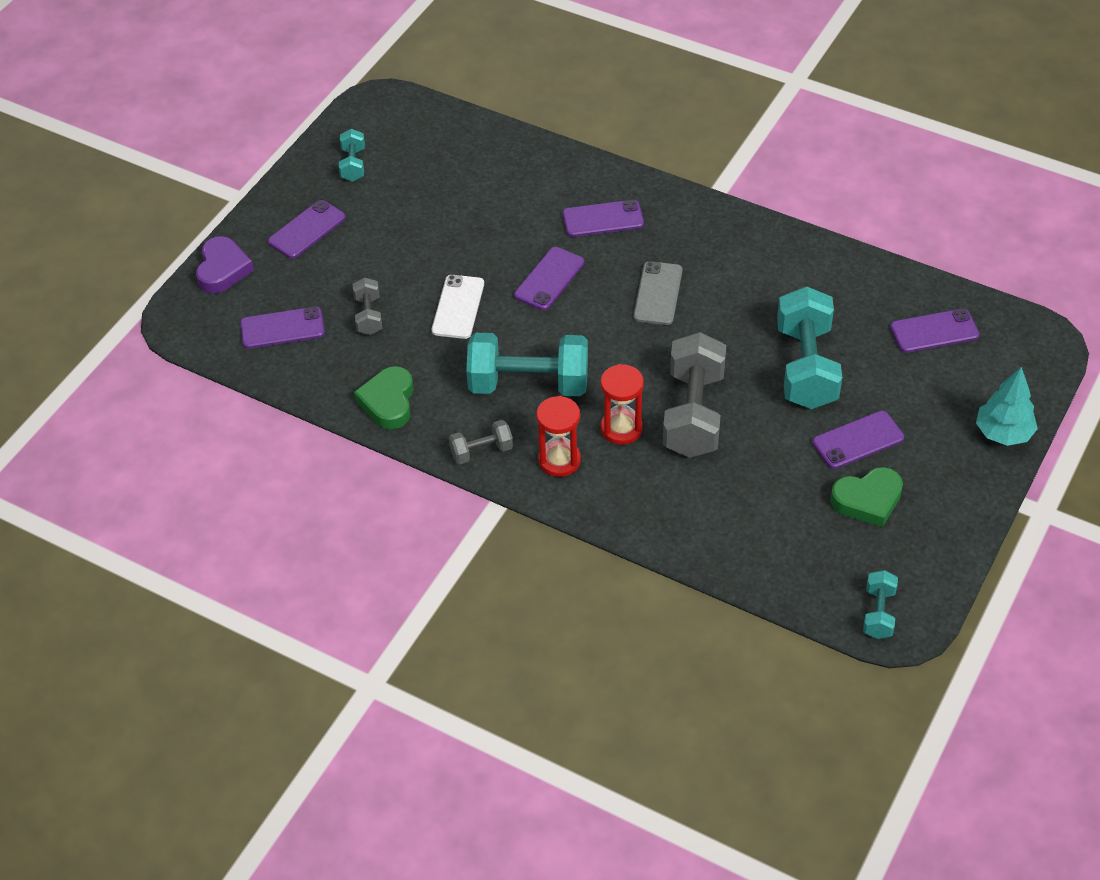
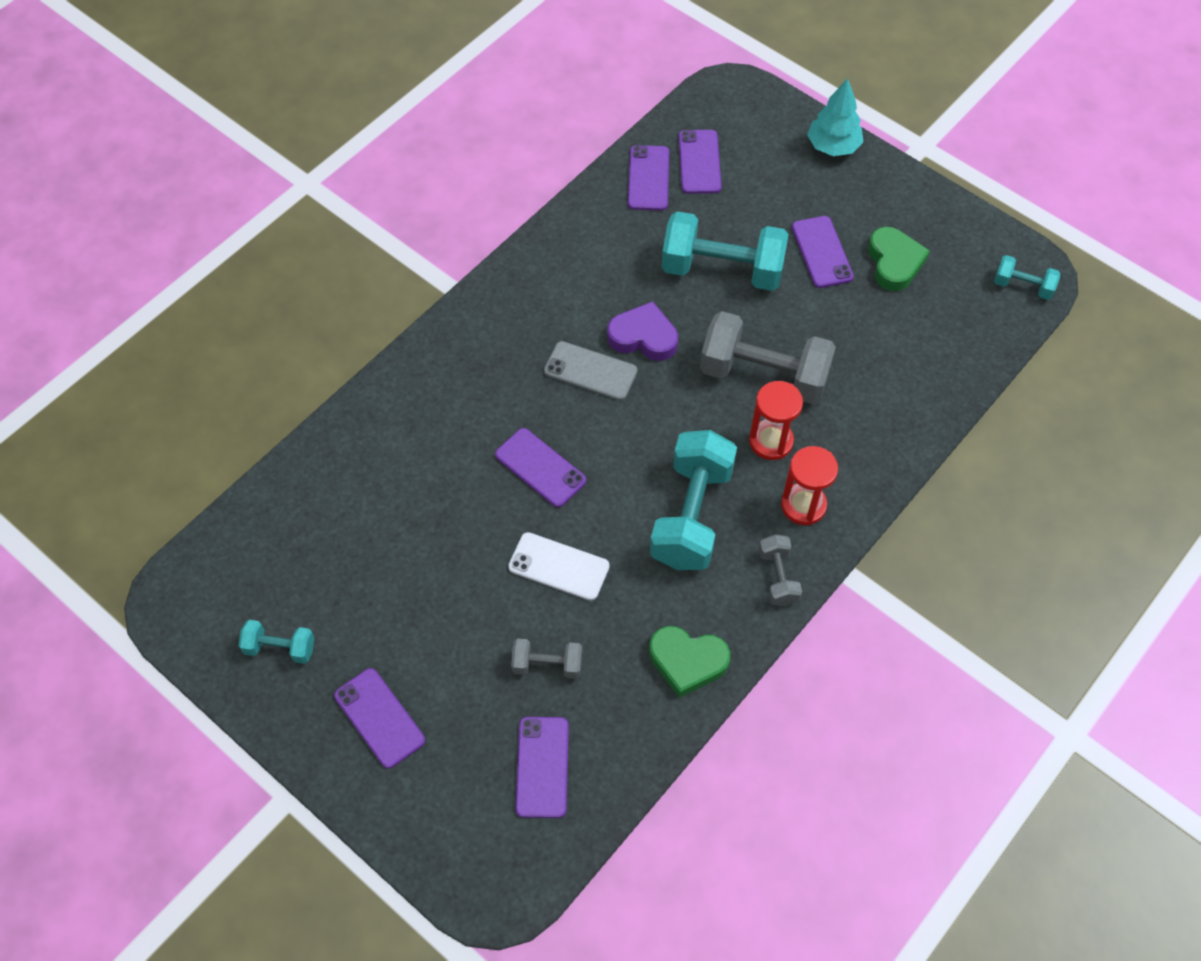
camera: 80 degrees left, 10 degrees up
(223, 269) = (419, 830): purple heart -> purple heart (643, 337)
(603, 219) = (463, 399): purple phone -> purple phone (648, 178)

